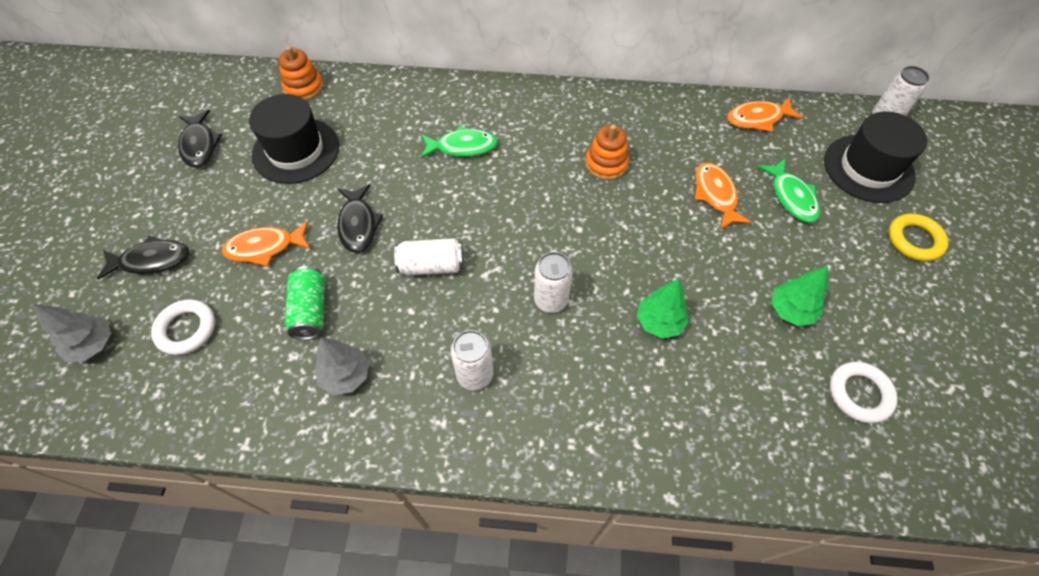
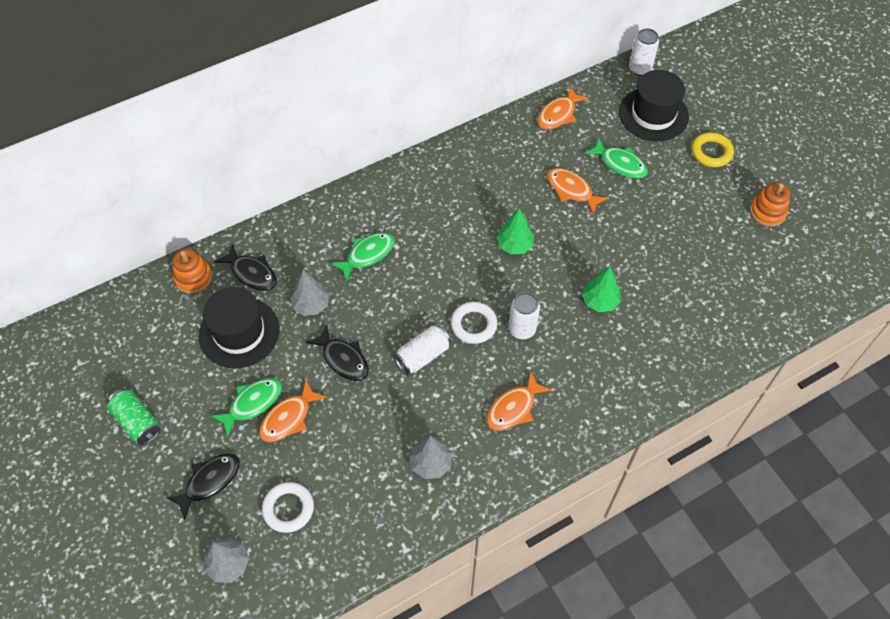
camera: 35 degrees left, 0 degrees up
(199, 145) = (153, 375): black fish -> black fish (252, 273)
(249, 216) = (252, 403): none -> green fish
(310, 310) = (366, 439): green can -> green can (137, 422)
(375, 162) = (311, 305): none -> grey tree
(475, 375) = (514, 408): white can -> orange fish
(606, 164) = (482, 209): orange stacking toy -> orange stacking toy (767, 212)
(790, 310) = (671, 245): green tree -> green tree (514, 245)
(859, 394) = (742, 274): white ring -> white ring (473, 325)

